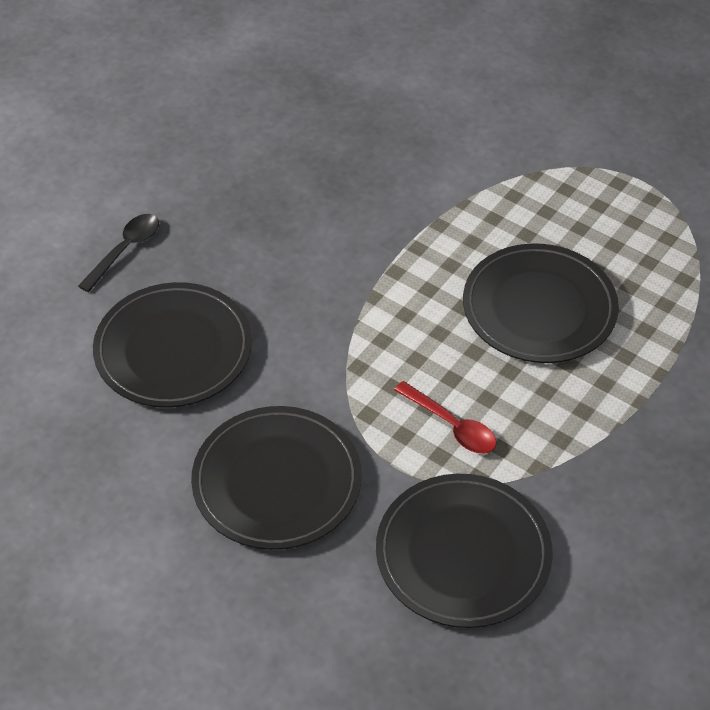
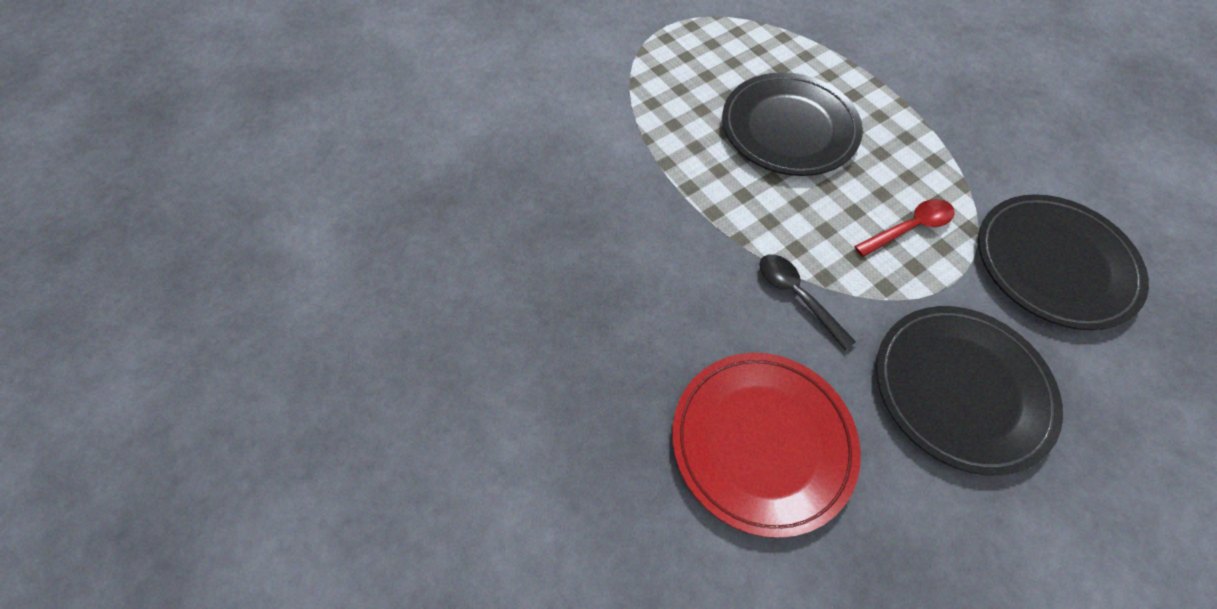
camera: 70 degrees left, 10 degrees up
(125, 250) = (591, 456): black spoon -> black spoon (797, 296)
(173, 350) = (762, 442): black plate -> red plate

